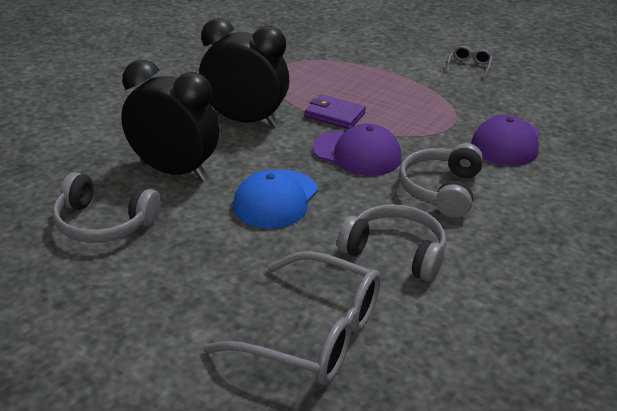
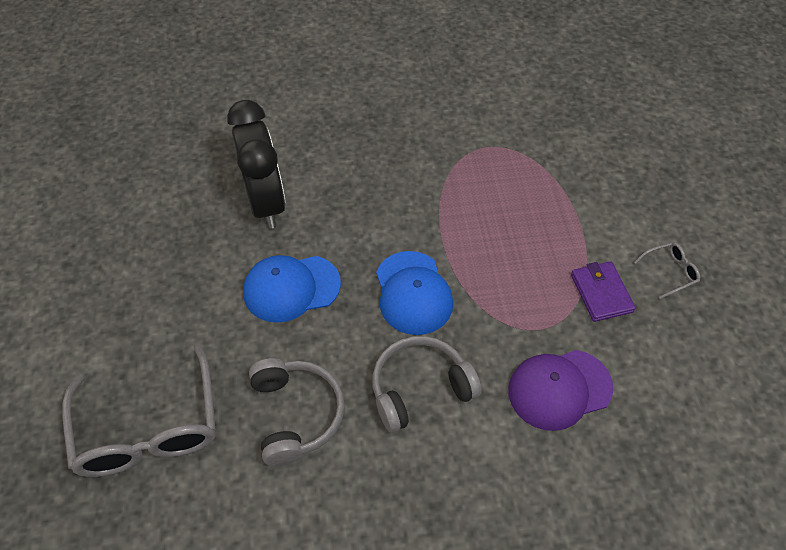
camera: 50 degrees right, 20 degrees up
(103, 223) = (167, 217): grey headphones -> none
(245, 120) = (380, 189): black clock -> none
(335, 115) = (456, 237): purple wallet -> purple wallet (601, 293)
(357, 153) = (413, 293): purple cap -> blue cap

